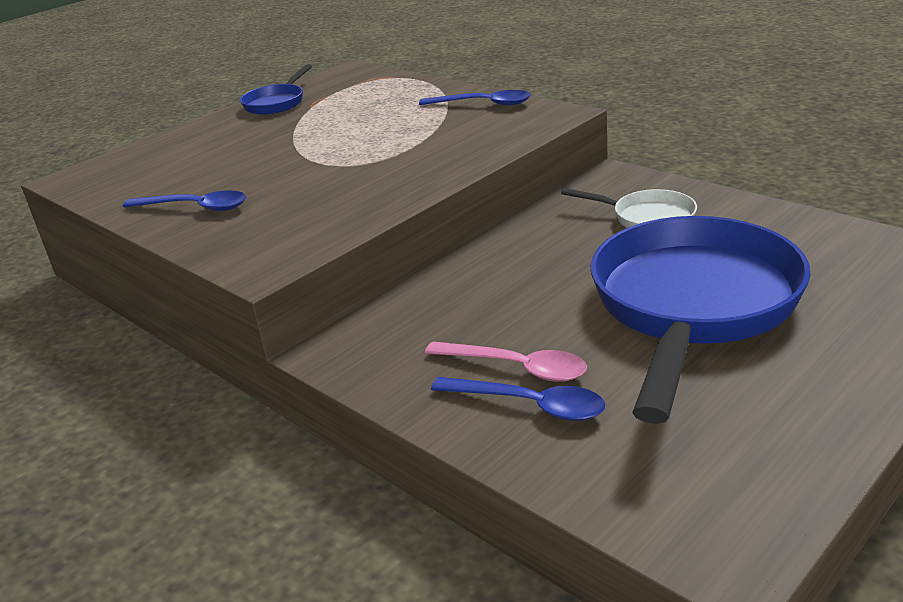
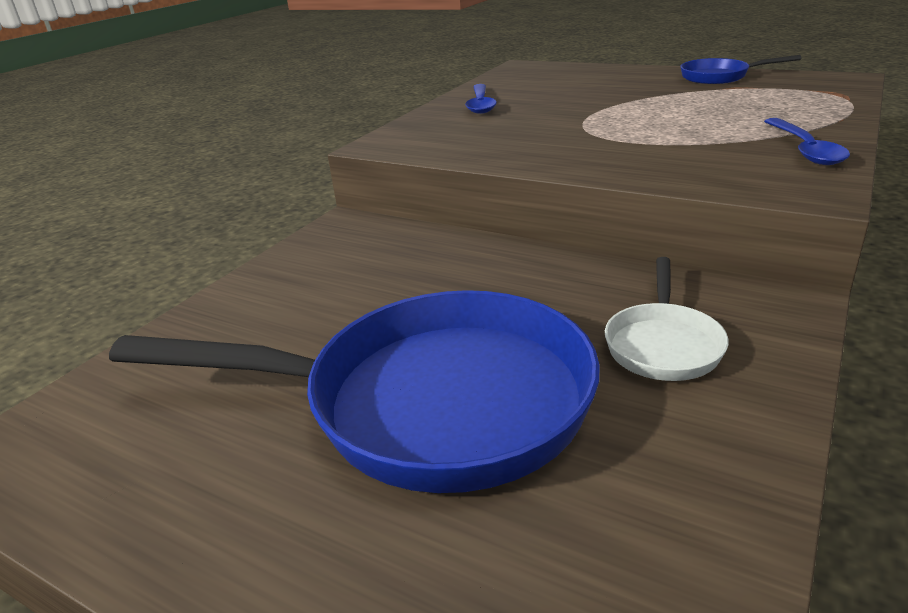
camera: 75 degrees right, 0 degrees up
(516, 368) = (310, 305): pink spoon -> none
(529, 405) = (250, 321): blue spoon -> none

